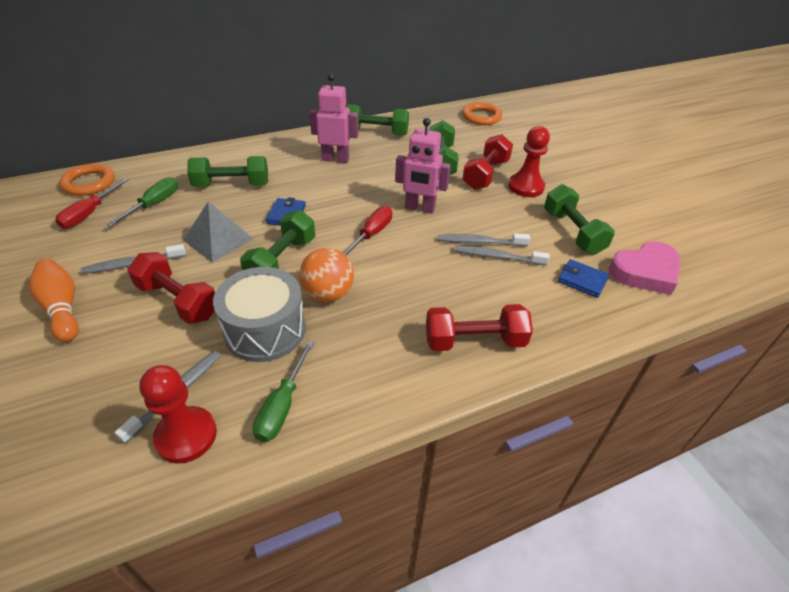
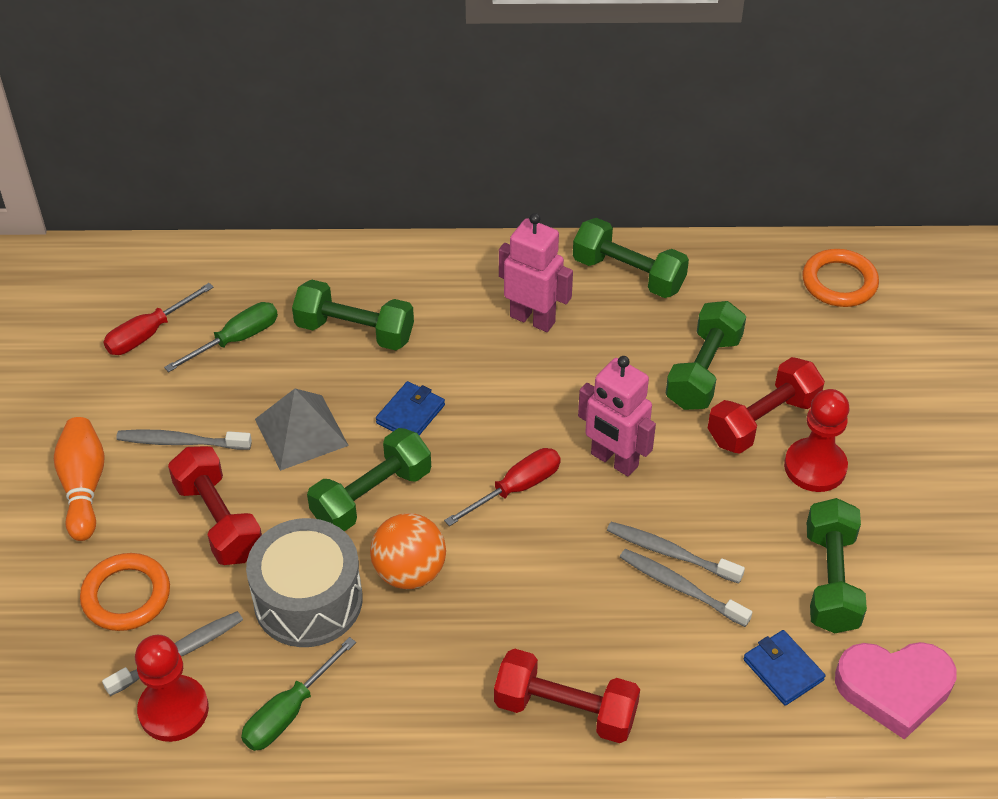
camera: 25 degrees right, 5 degrees up
(89, 183) = (161, 272): orange ring -> orange ring (126, 595)

